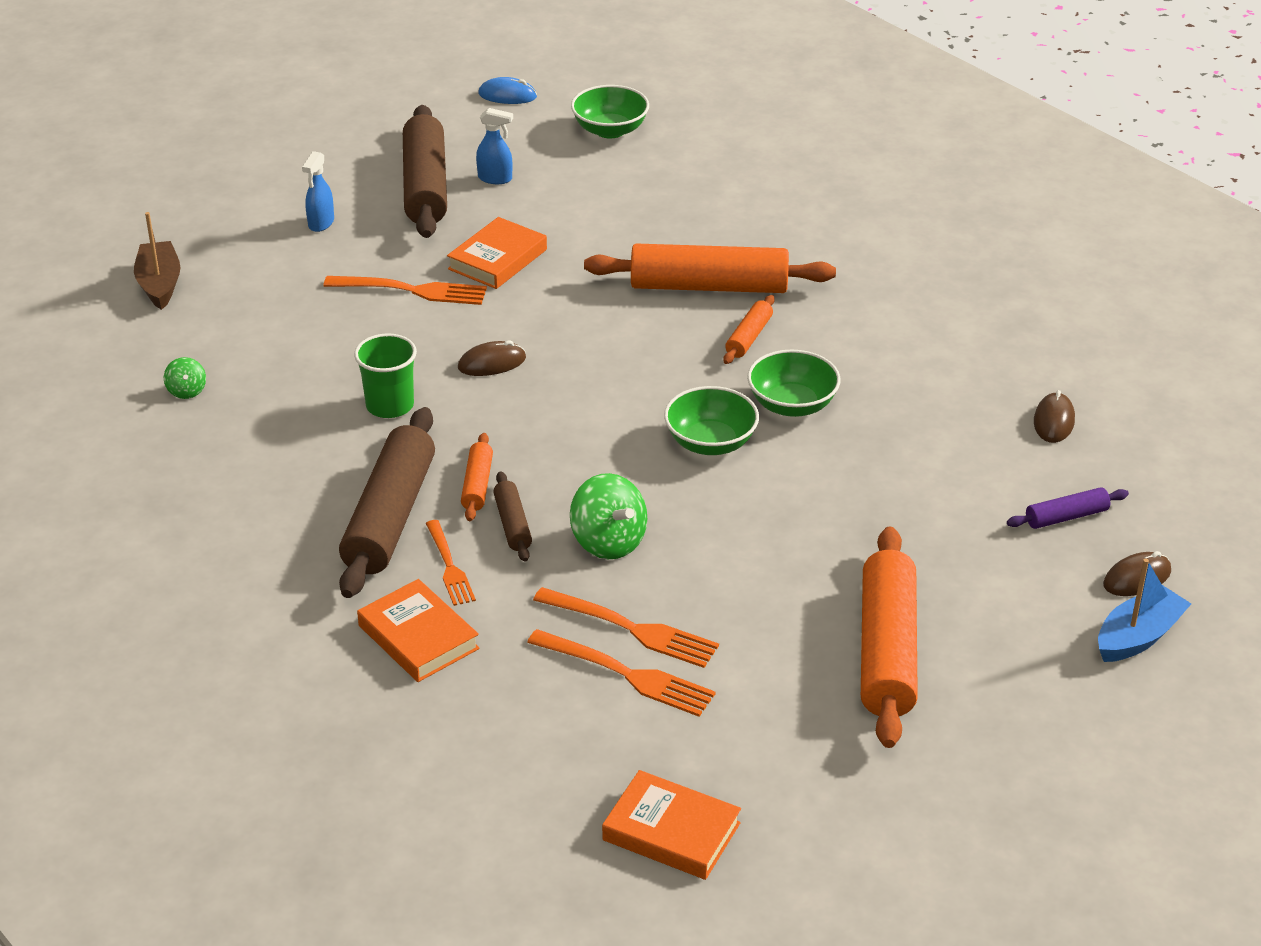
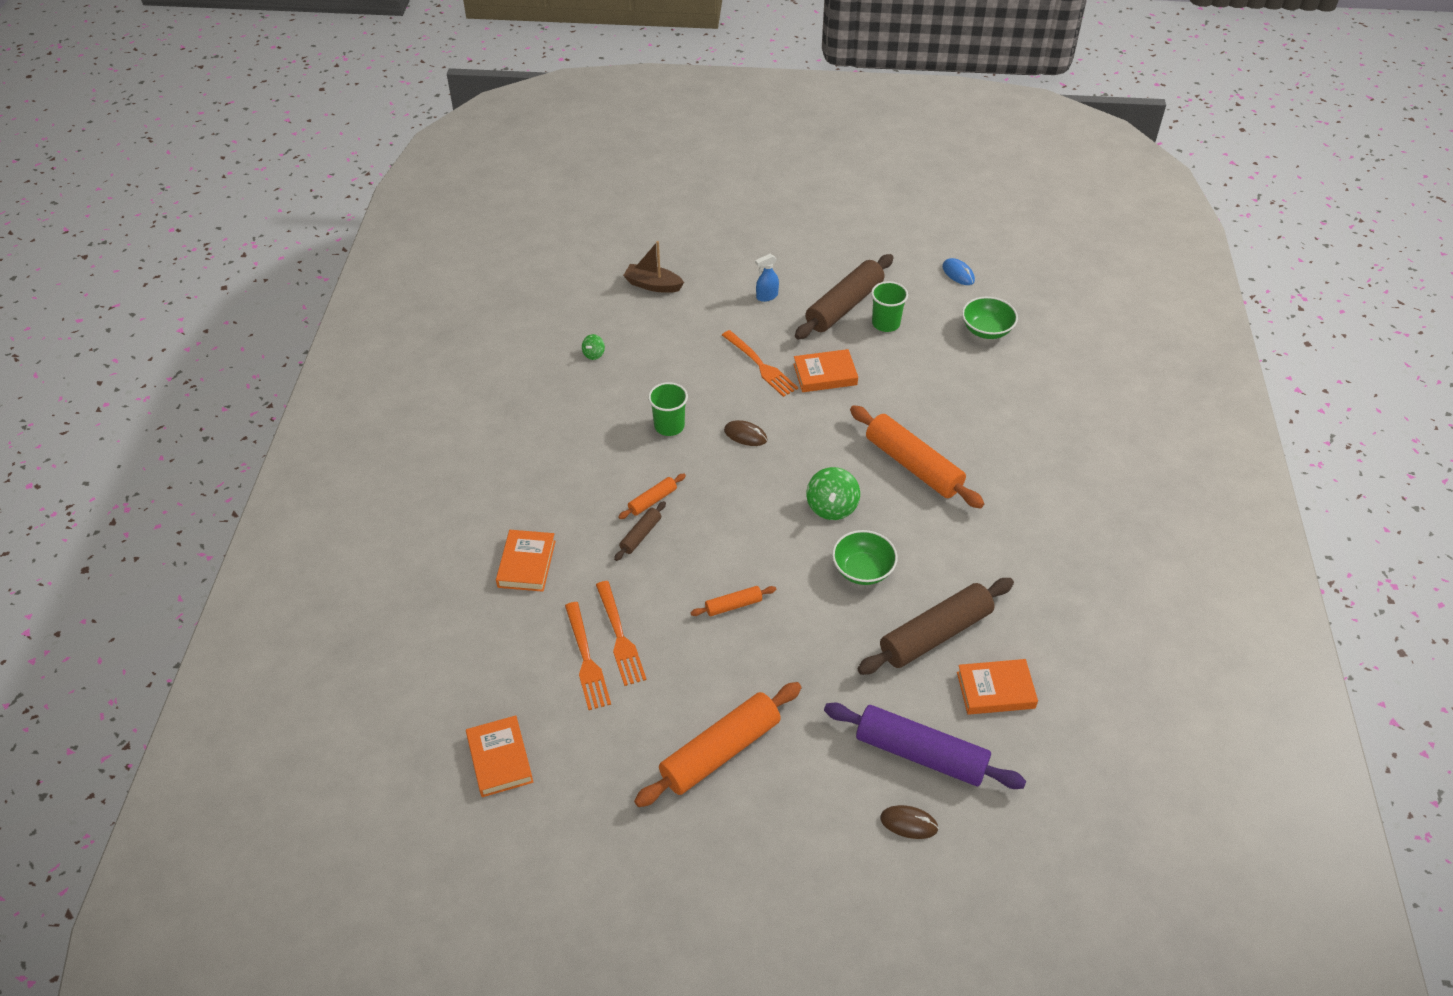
camera: 45 degrees right, 10 degrees up
(159, 284) = (653, 285): brown boat -> brown boat turned 105 degrees counterclockwise
(390, 517) = (593, 489): brown rolling pin -> brown rolling pin (935, 634)
(449, 566) = (585, 536): orange fork -> none
(495, 178) = (886, 323): blue spray bottle -> green cup
(608, 542) = (670, 579): green spinning top -> green spinning top (831, 507)
(710, 442) = (791, 561): green bowl -> none
(749, 337) = (893, 512): orange rolling pin -> orange rolling pin (733, 605)
(1053, 421) = (995, 690): brown mouse -> orange book
(1066, 517) = (920, 754): purple rolling pin -> purple rolling pin, size x2.12
(1138, 637) = (860, 858): blue boat -> none

